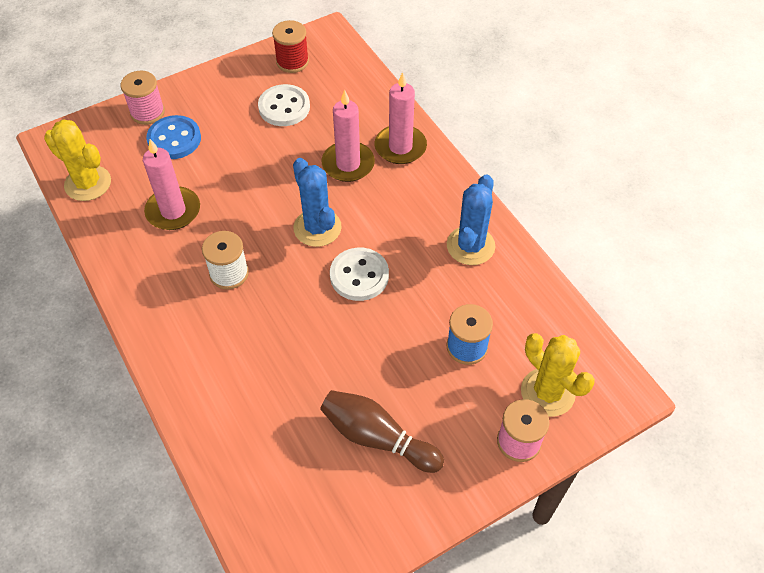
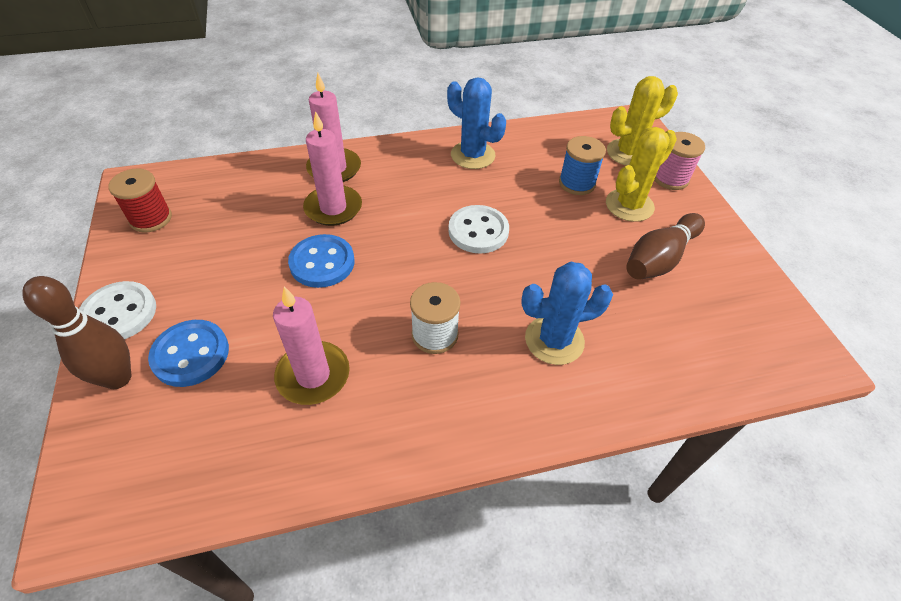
camera: 75 degrees left, 5 degrees down
(88, 183) = (203, 476): yellow cactus -> yellow cactus (629, 205)
(147, 112) = (118, 378): pink spool -> brown bowling pin
(282, 179) = (322, 263): none -> blue button
(284, 107) = (216, 240): white button -> white button (119, 313)
(317, 228) = (405, 248): blue cactus -> blue cactus (554, 340)

